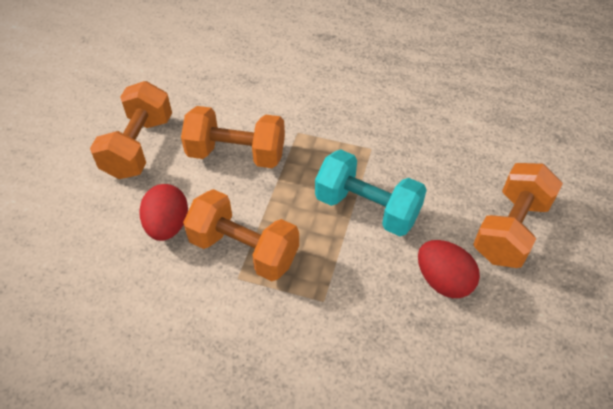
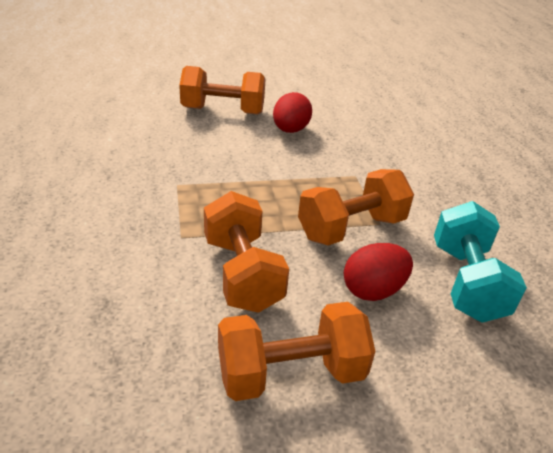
camera: 120 degrees left, 15 degrees down
(244, 249) = (351, 228): orange dumbbell -> orange dumbbell turned 60 degrees clockwise
(367, 208) = (251, 172): turquoise dumbbell -> turquoise dumbbell (466, 282)

